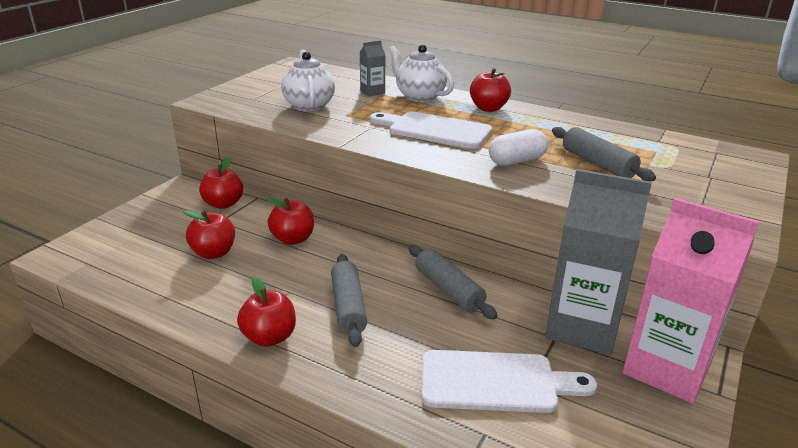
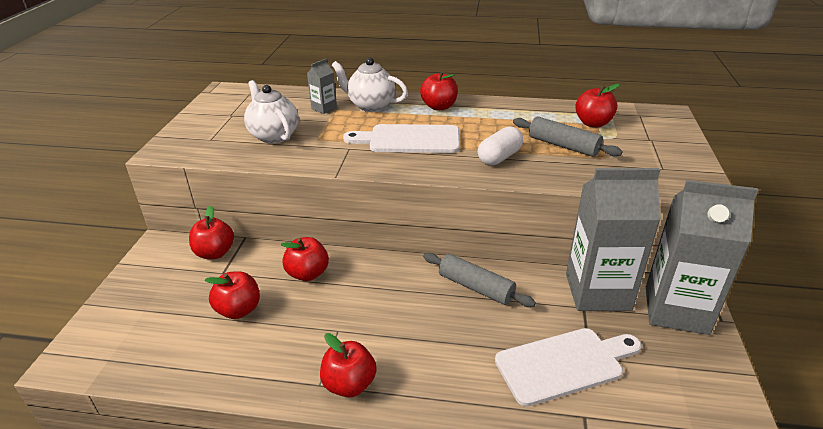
camera: 20 degrees left, 5 degrees up
(348, 307) = (402, 330): grey rolling pin -> none
(651, 150) = (593, 123): none -> red apple
(666, 368) = (676, 310): pink carton -> grey carton

